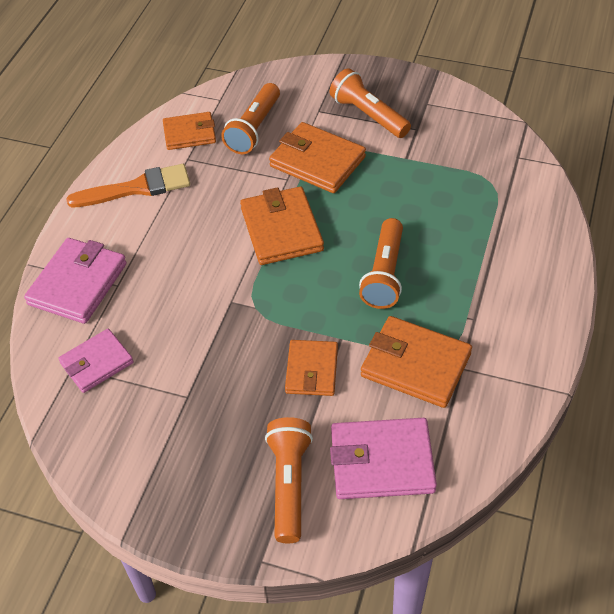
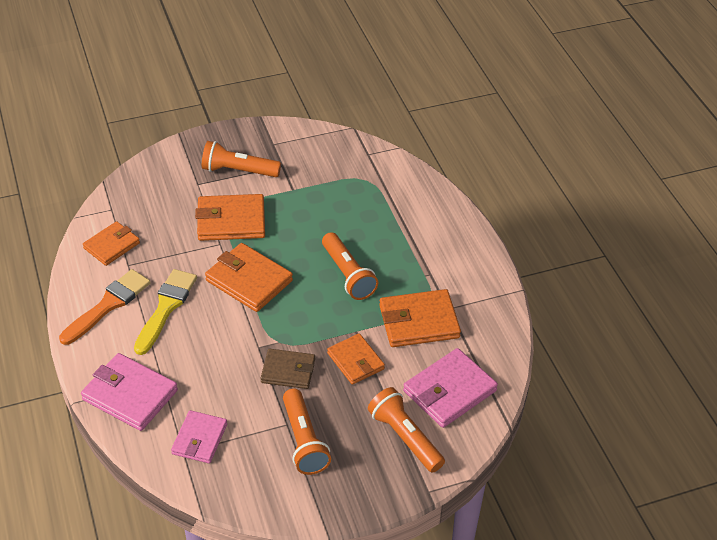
camera: 40 degrees left, 5 degrees down
(78, 284) = (130, 395): pink wallet -> pink wallet turned 45 degrees counterclockwise
(183, 217) = (166, 308): none -> yellow brush
(237, 342) = (288, 371): none -> brown wallet
(254, 129) = (160, 219): orange flashlight -> orange flashlight (304, 441)

